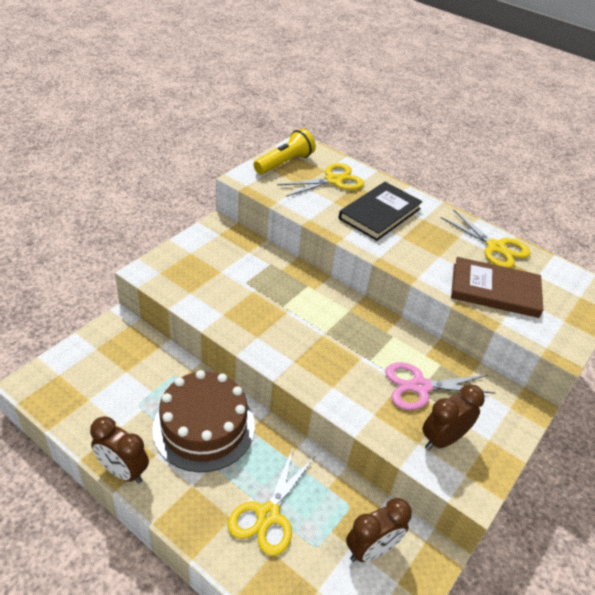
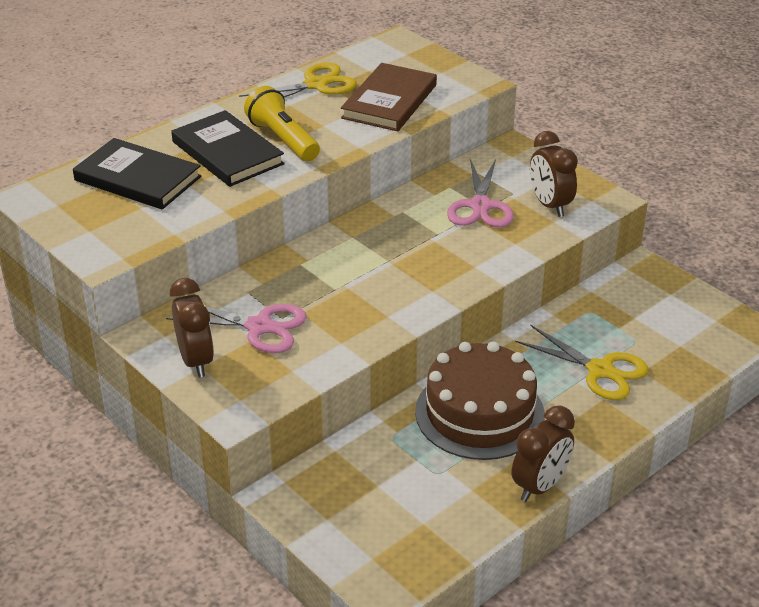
camera: 75 degrees left, 5 degrees down
(233, 273) = (260, 327): none -> pink scissors
(284, 163) = (75, 217): yellow flashlight -> yellow flashlight (283, 139)
(334, 180) = (137, 178): yellow scissors -> black book
(371, 549) = (638, 304): brown clock -> brown clock (196, 361)

